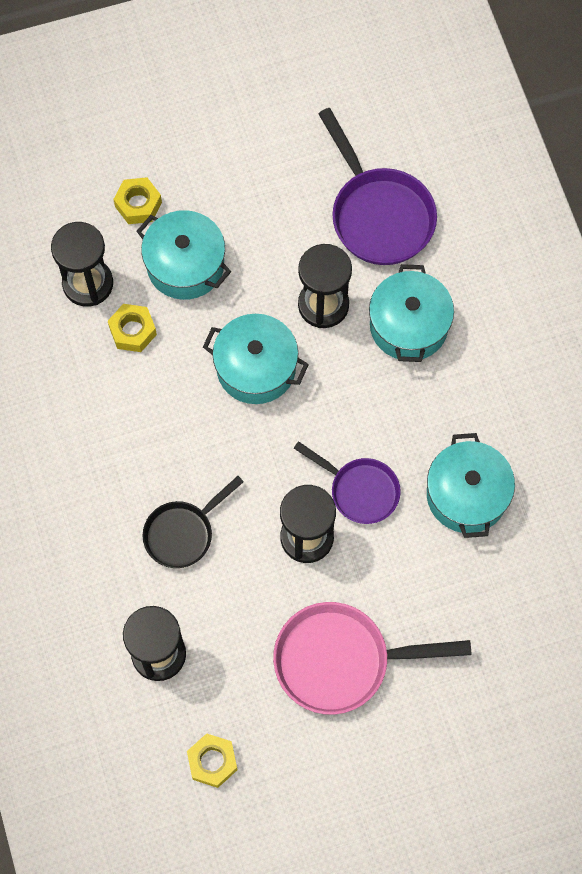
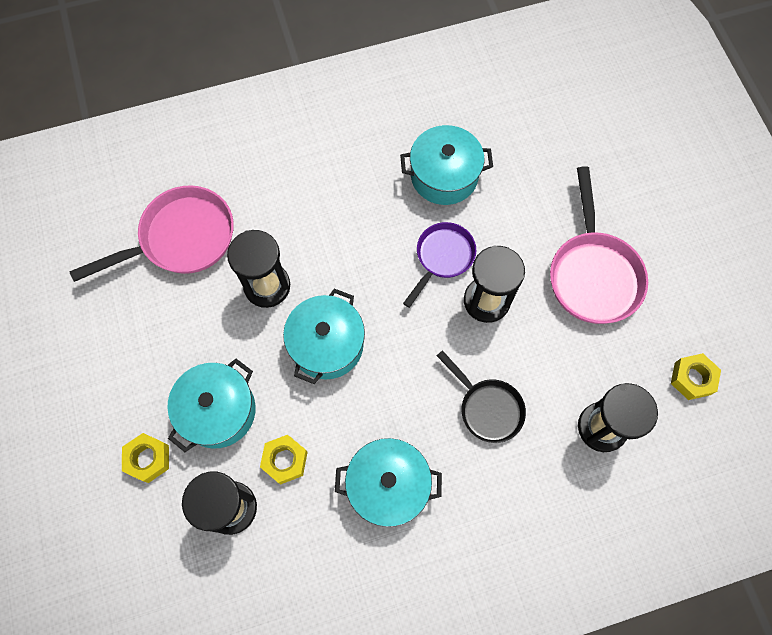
camera: 90 degrees left, 0 degrees up
(379, 214) = (181, 238): purple pan -> pink pan
(408, 325) = (290, 216): turquoise pot -> turquoise pot (388, 485)

